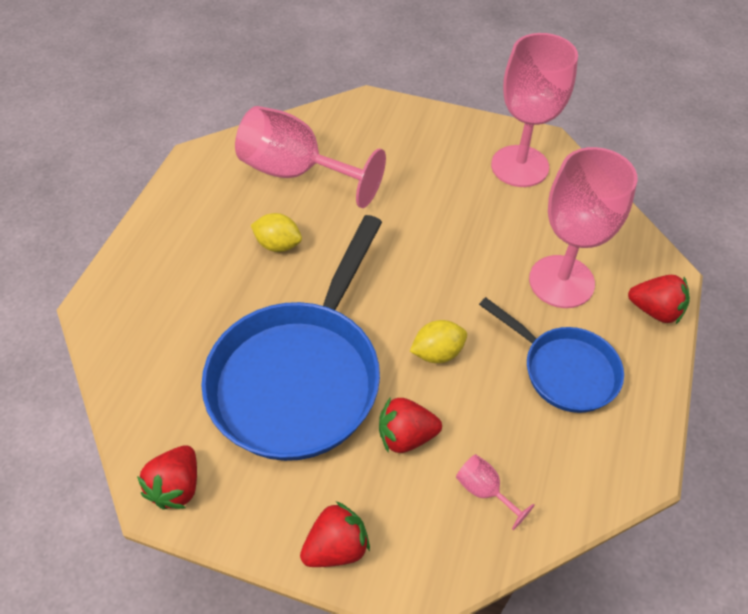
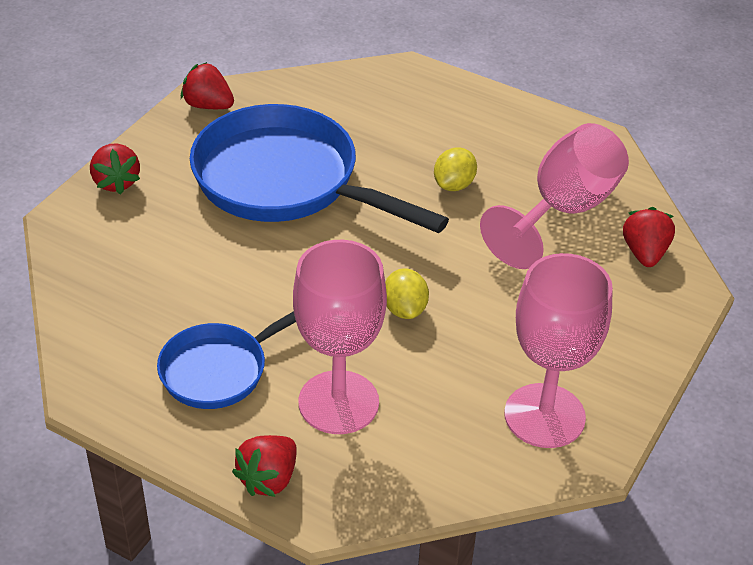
camera: 100 degrees right, 10 degrees down
(406, 436) = (195, 238): red strawberry -> red strawberry (644, 253)
(437, 353) = (278, 277): yellow lemon -> yellow lemon (404, 309)
(484, 490) = (120, 278): pink goblet -> none

